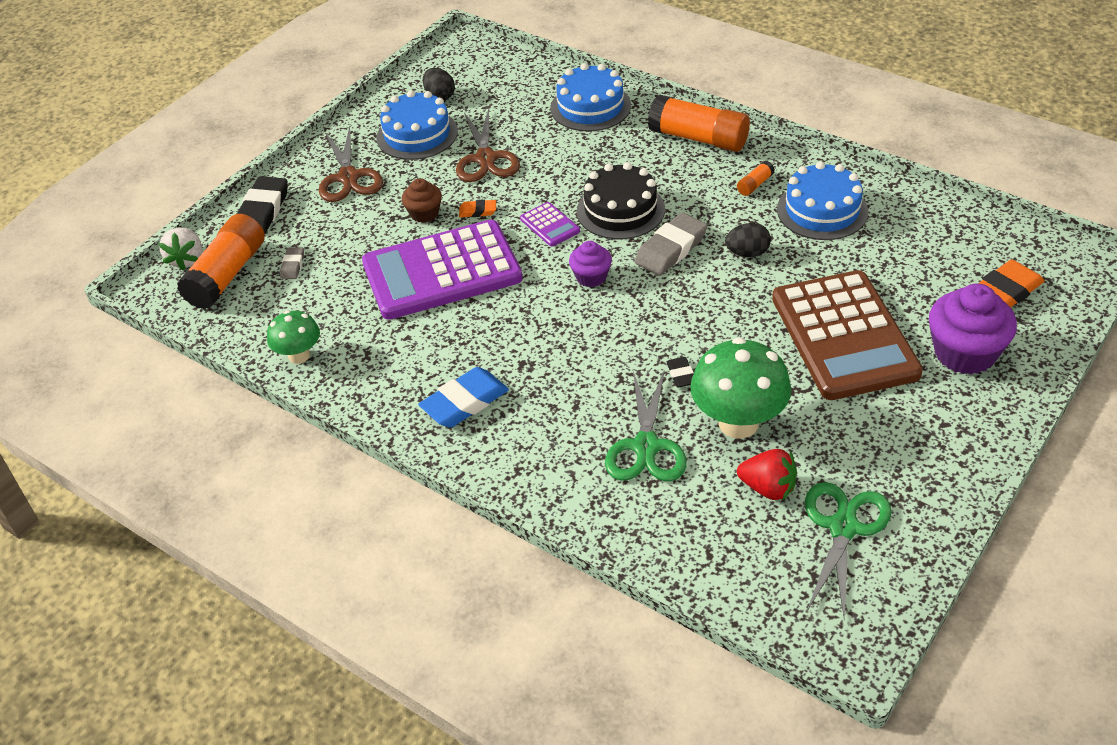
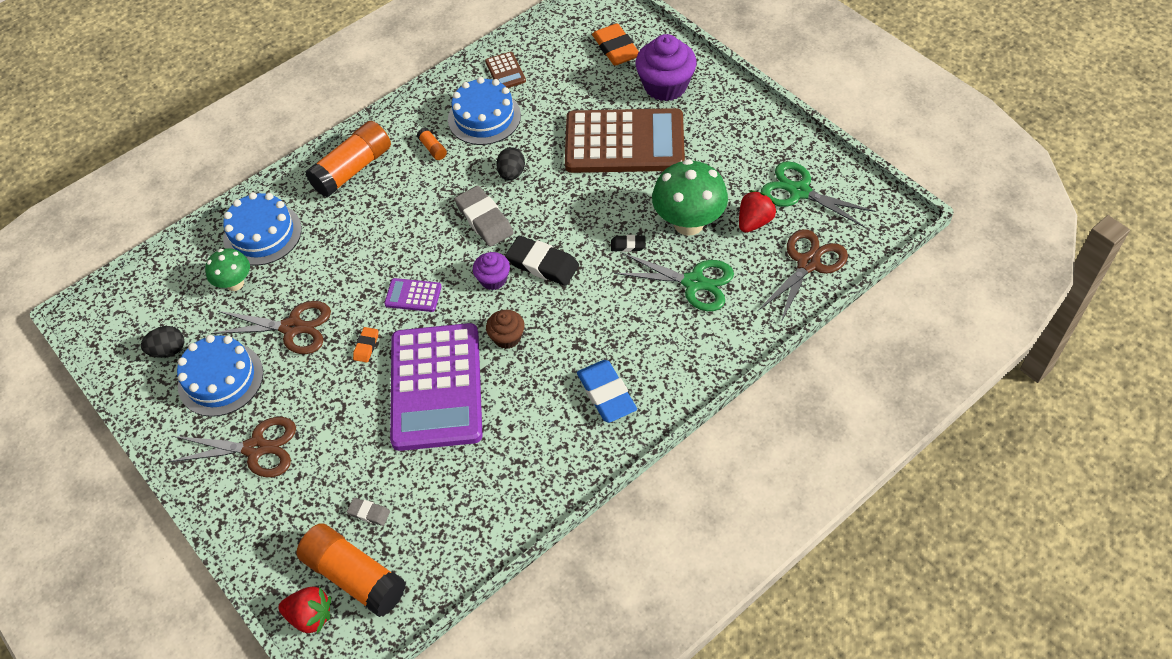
camera: 75 degrees left, 10 degrees up
(187, 259) = (310, 616): white strawberry -> red strawberry
(263, 210) = (267, 534): black eraser -> black eraser (542, 264)
(299, 356) = (500, 518): green mushroom -> green mushroom (235, 283)
(424, 213) = (347, 390): brown cupcake -> brown cupcake (507, 337)
(550, 225) = (413, 295): purple calculator -> purple calculator turned 150 degrees counterclockwise
(620, 210) = (419, 242): black cake -> none
(720, 557) = (808, 263): none -> brown scissors
(905, 208) = (505, 71): none -> brown calculator

